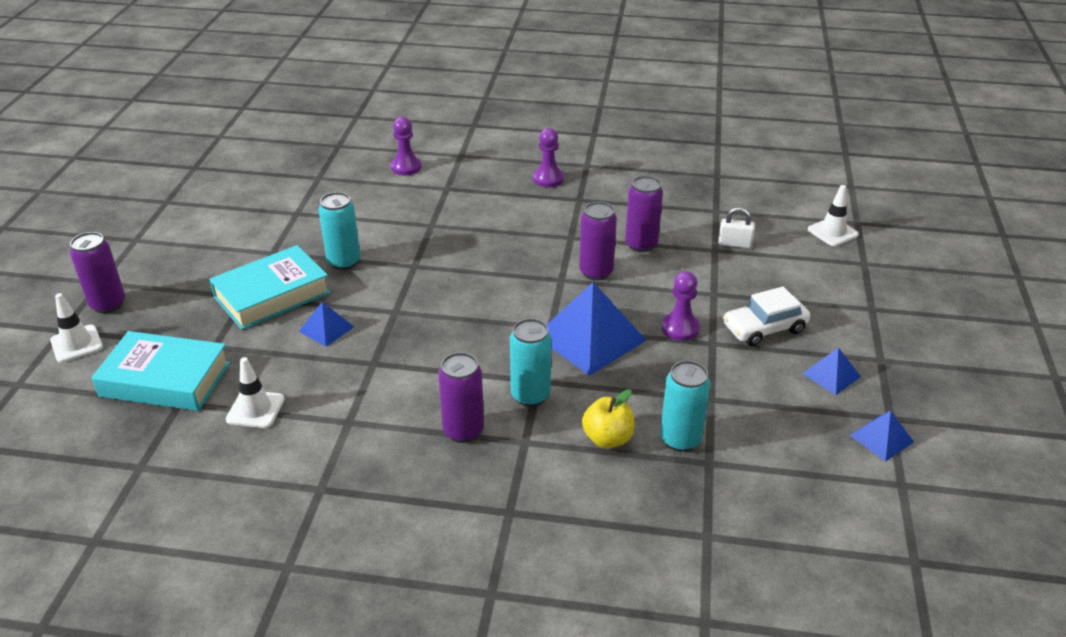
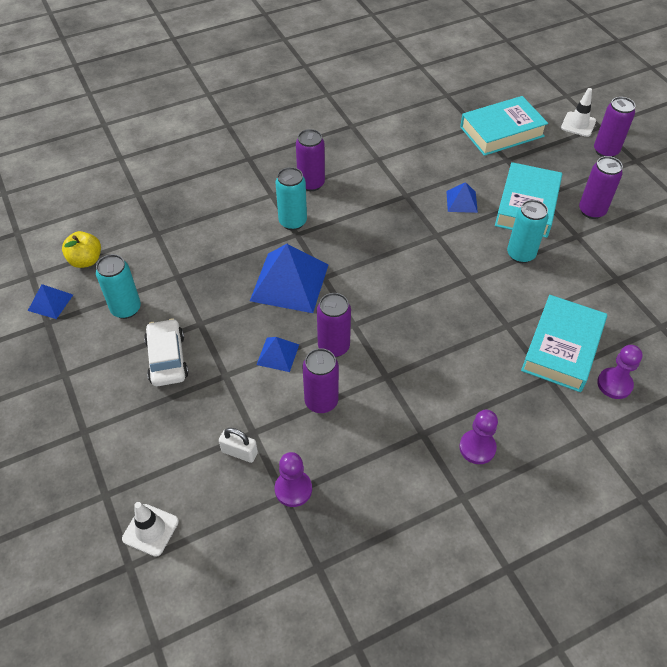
camera: 145 degrees right, 15 degrees up
(224, 263) = (591, 211): none -> purple can
(255, 409) = (433, 141): white traffic cone -> none
(411, 197) = (562, 348): none -> turquoise book
(607, 438) = (226, 218): yellow apple -> yellow apple (86, 260)
(680, 328) = (231, 324): purple pawn -> purple pawn (293, 489)
(680, 439) = (182, 239): turquoise can -> turquoise can (126, 309)
(734, 243) = (239, 452): white padlock -> white padlock turned 45 degrees clockwise
(764, 328) = (167, 359): white car -> white car turned 45 degrees counterclockwise
(831, 375) = (99, 339): blue pyramid -> blue pyramid (277, 354)

